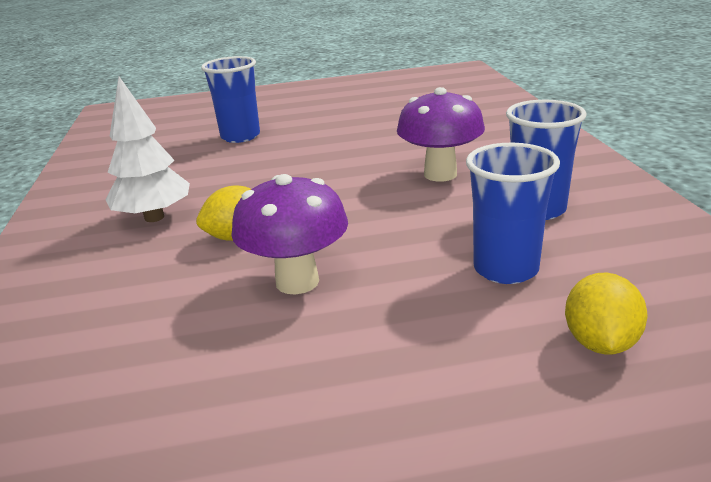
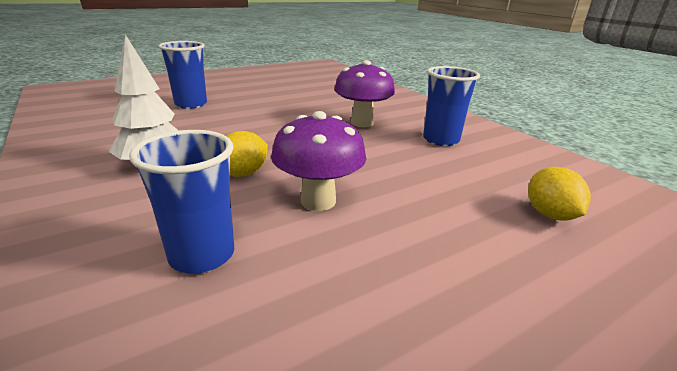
camera: 25 degrees left, 0 degrees up
(505, 269) = (454, 176): blue cup -> blue cup (202, 255)

